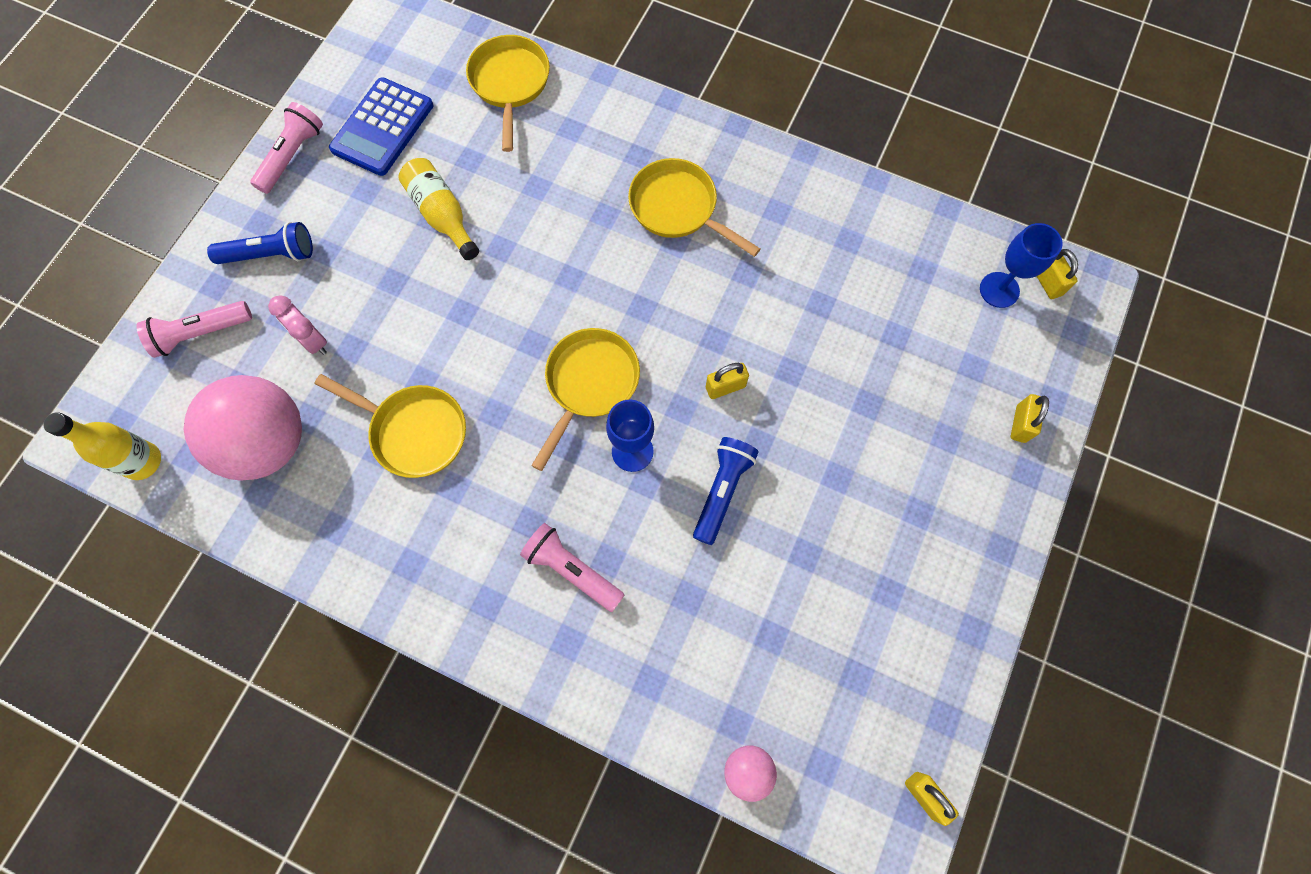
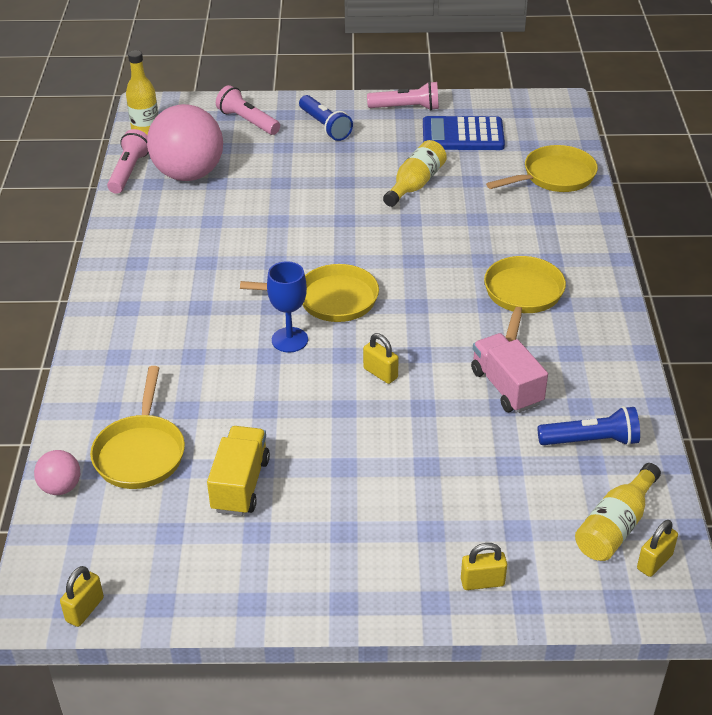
camera: 65 degrees right, 30 degrees down
(313, 341) = (274, 165): pink clock -> none
(414, 431) = (236, 230): yellow pan -> yellow pan (141, 452)
(572, 570) = (175, 340): pink flashlight -> pink flashlight (129, 171)
(722, 491) = (287, 400): blue flashlight -> blue flashlight (591, 440)
(797, 287) = (506, 387): none -> pink truck
(820, 584) = (240, 484): none -> yellow truck
(999, 290) = (615, 526): blue goblet -> yellow bottle

